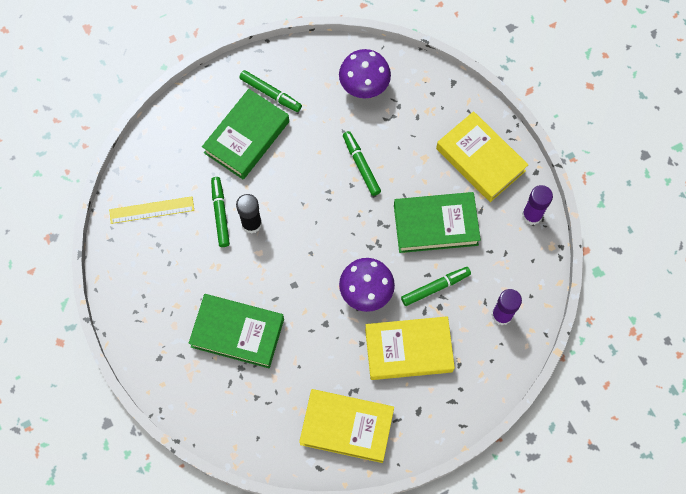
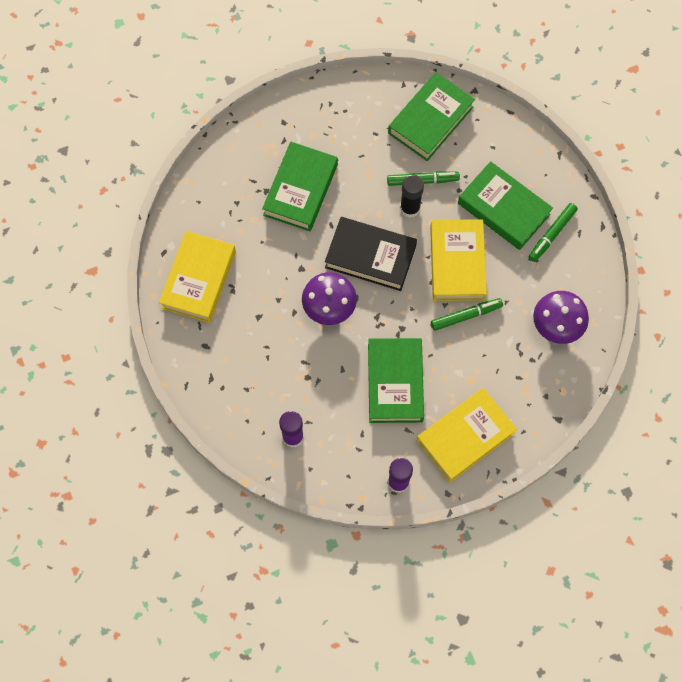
camera: 95 degrees right, 0 degrees up
(151, 210) = (430, 120): yellow ruler -> green book
(307, 257) = (370, 257): none -> black book
(408, 350) = (266, 343): yellow book -> yellow book (457, 263)
(435, 287) = (328, 375): green marker -> none

